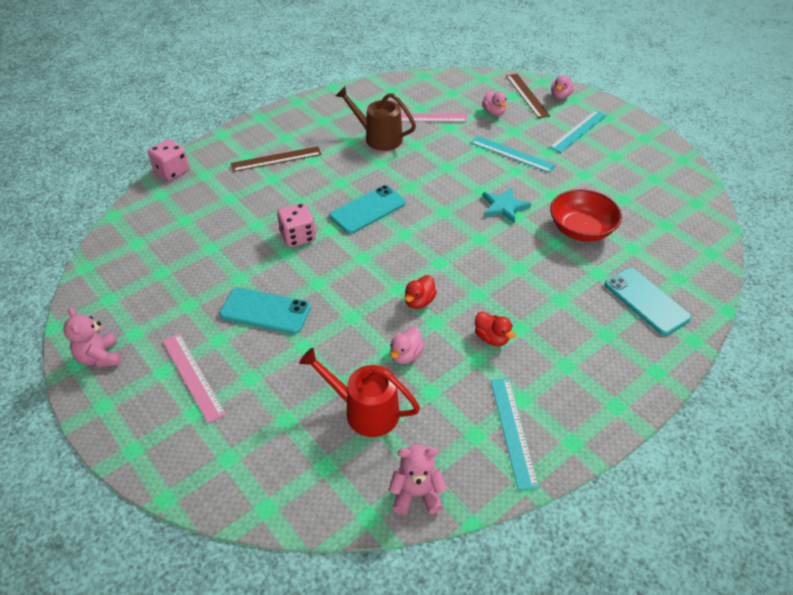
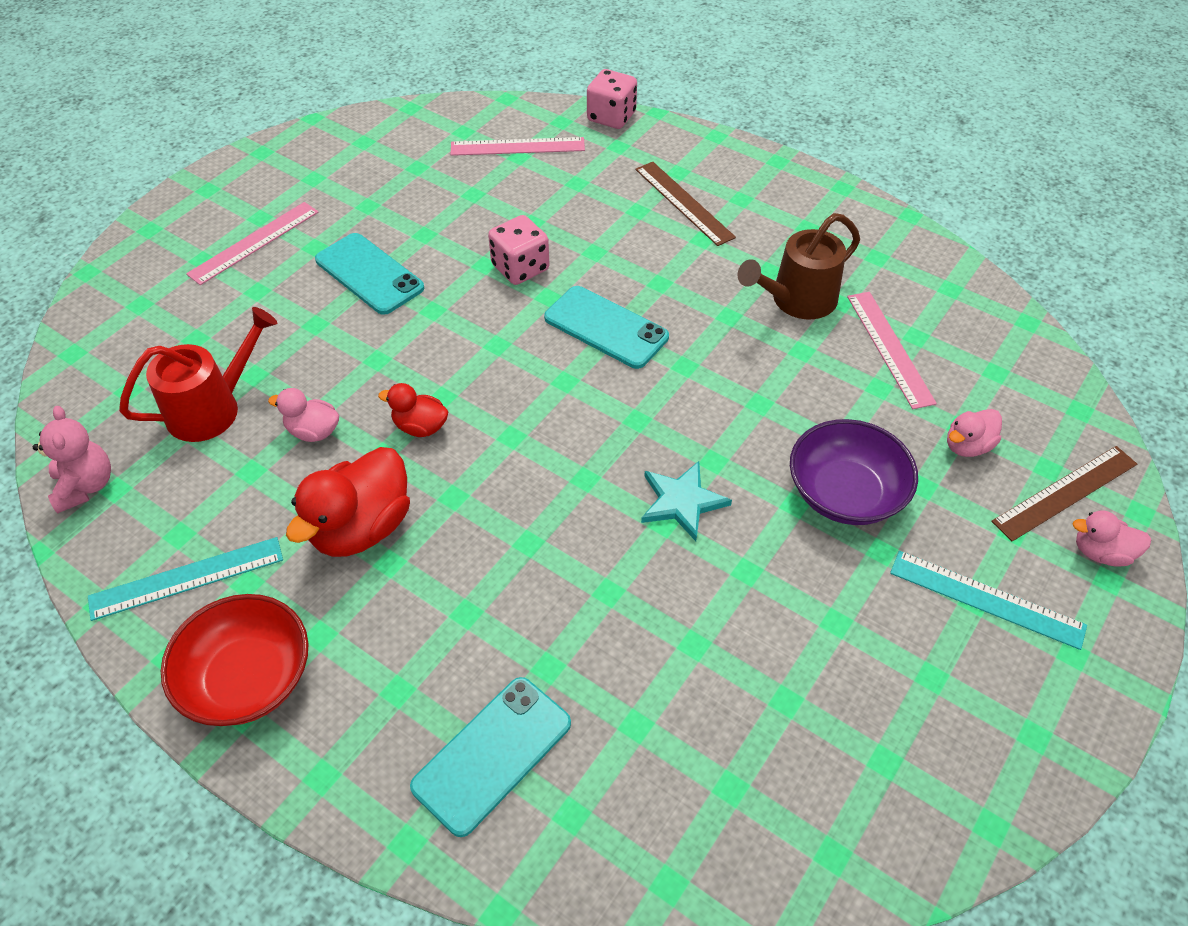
camera: 75 degrees right, 5 degrees up
(100, 357) = (273, 165): pink teddy bear -> none
(173, 218) = (517, 147): none -> pink ruler
(265, 311) = (369, 274): turquoise phone -> turquoise phone turned 45 degrees counterclockwise
(364, 410) = (213, 408): red watering can -> red watering can turned 45 degrees clockwise
(378, 138) = (796, 301): brown watering can -> brown watering can turned 135 degrees counterclockwise
(492, 338) = (361, 528): red duck -> red duck, size x1.86
(512, 154) = (845, 493): turquoise ruler -> purple bowl
(581, 229) = (660, 630): red bowl -> red bowl (248, 678)

